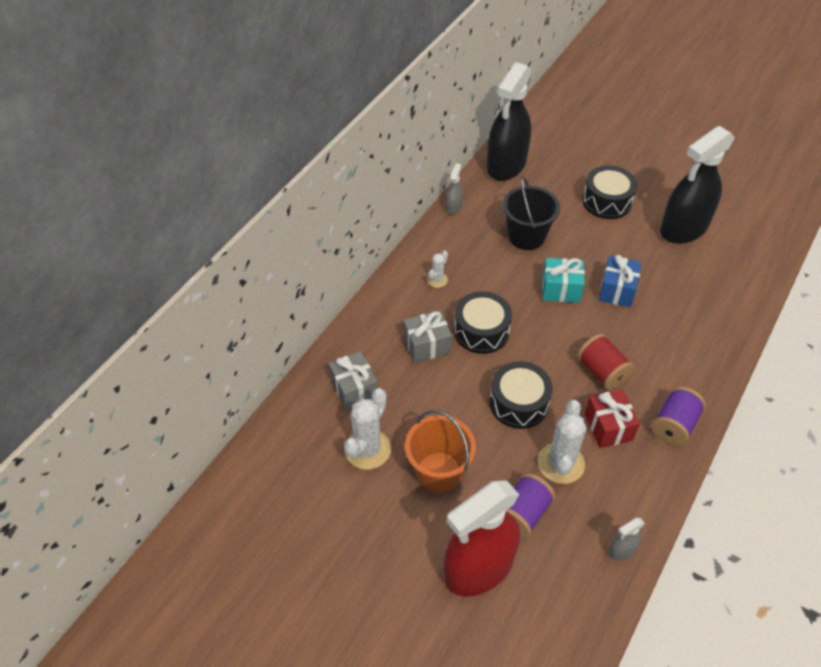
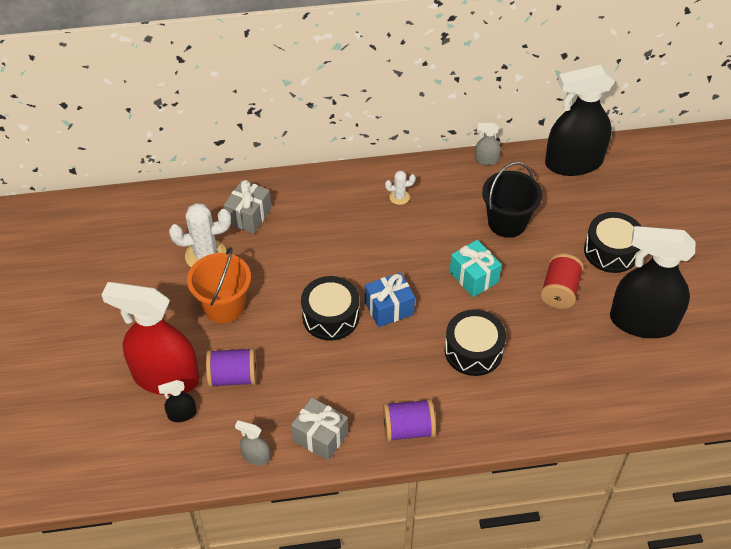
camera: 50 degrees right, 0 degrees up
(427, 345) = (329, 230): grey gift -> grey gift (320, 437)
(453, 207) = (486, 160): grey spray bottle -> grey spray bottle turned 150 degrees counterclockwise
(481, 331) = (377, 253): black drum -> black drum (473, 351)
(531, 580) = (182, 414): none -> black spray bottle
(561, 463) = (299, 374): white cactus -> none
(602, 371) = (415, 352): red spool -> red spool (559, 291)
(608, 427) = (363, 386): red gift -> none
(617, 290) = (514, 314): blue gift -> blue gift (389, 308)

